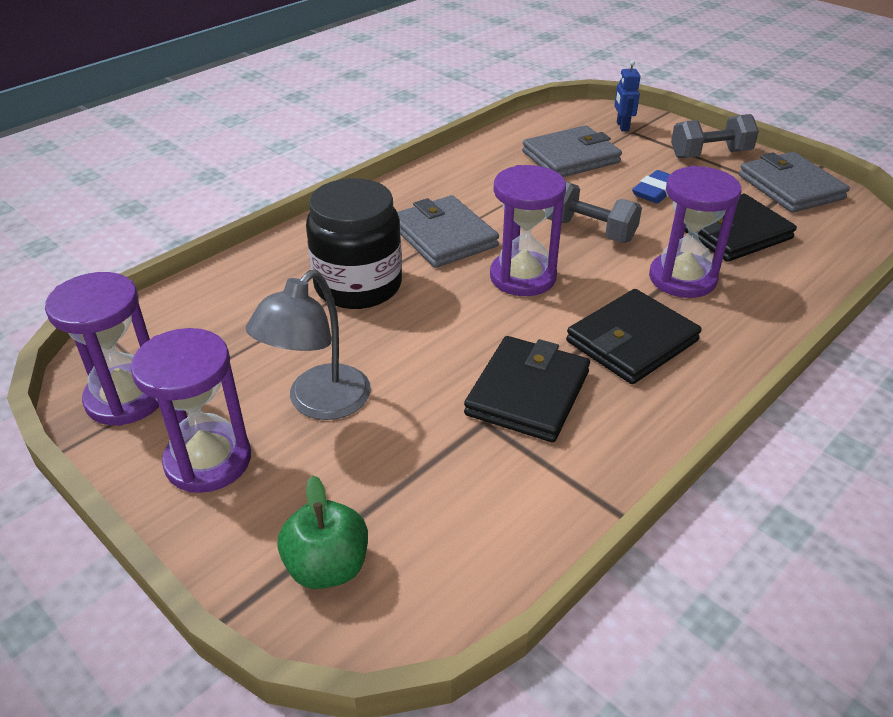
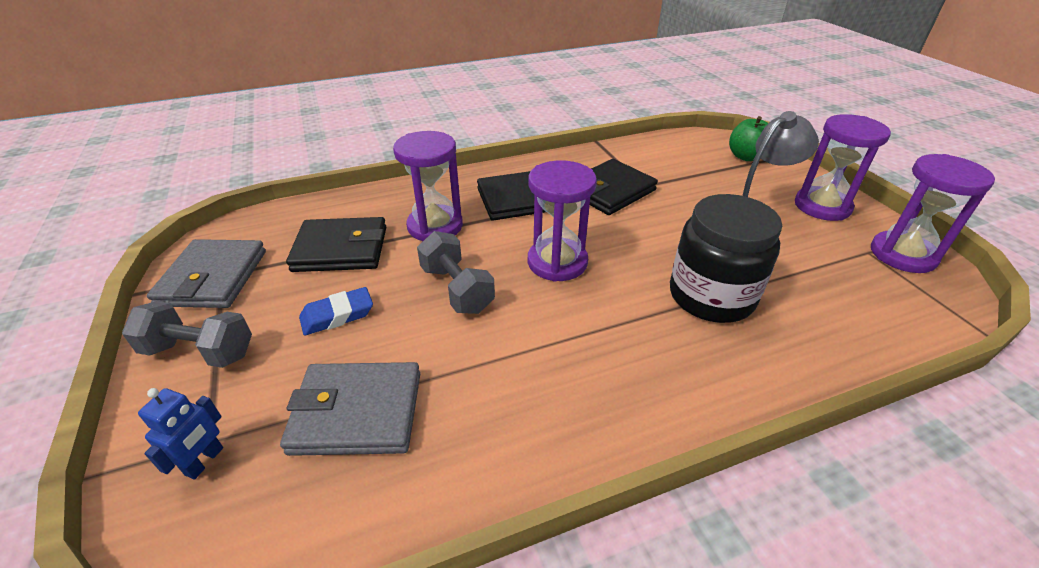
camera: 155 degrees left, 0 degrees up
(443, 236) = (605, 328): grey wallet -> none

